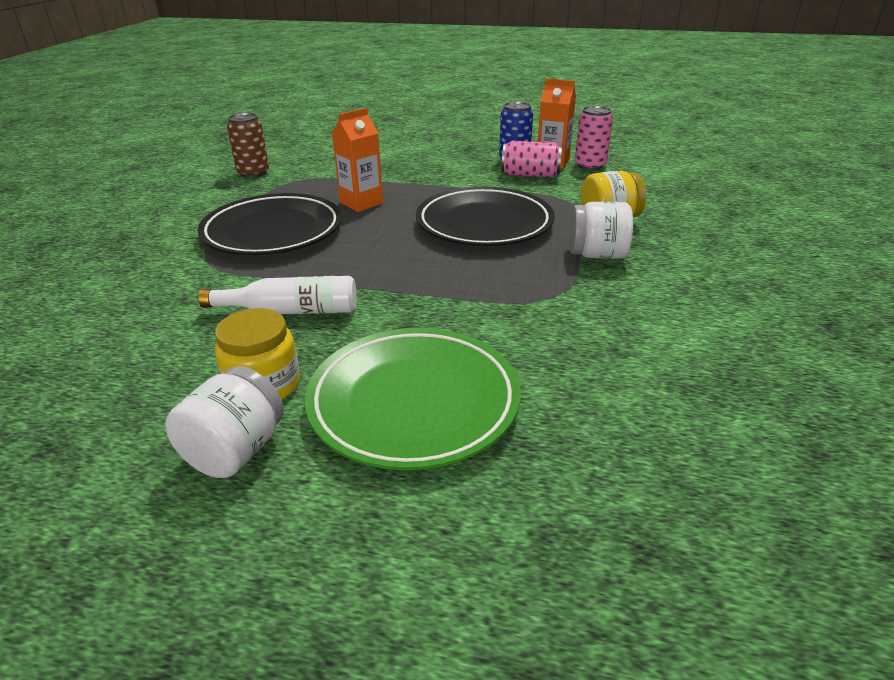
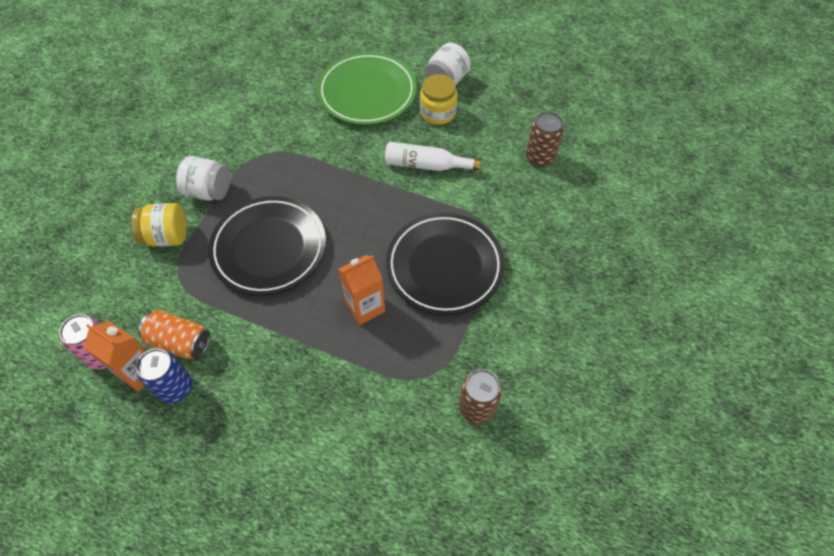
camera: 170 degrees left, 25 degrees up
(89, 341) = (540, 157): none -> brown can
(530, 175) = (180, 342): pink can -> orange can

